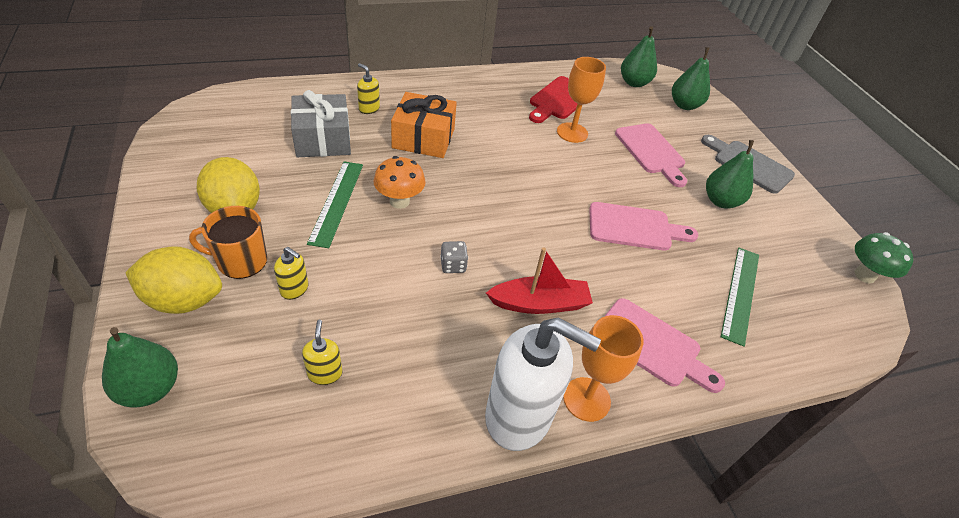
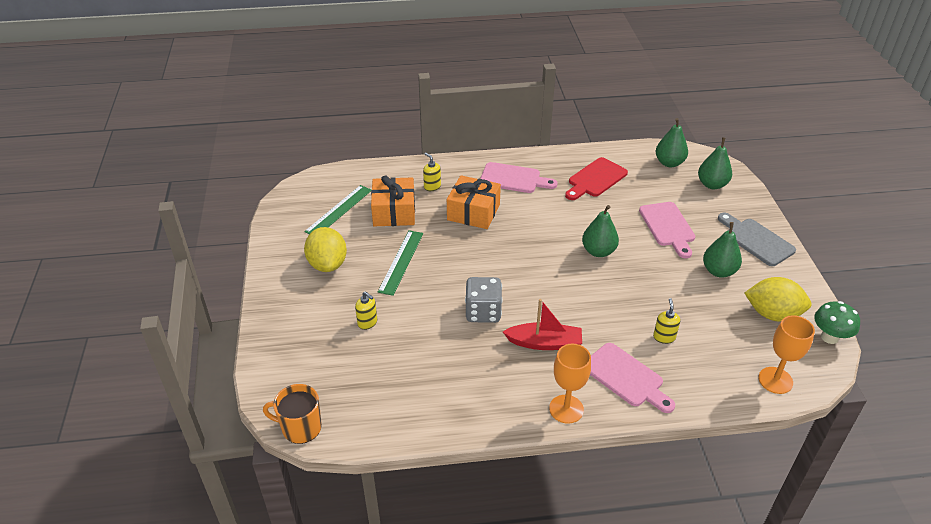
camera: 15 degrees right, 5 degrees down
(150, 388) = (274, 379): green pear -> green pear (598, 251)
(184, 300) = (294, 326): yellow lemon -> yellow lemon (772, 314)
(241, 261) = (331, 302): orange mug -> orange mug (300, 427)
(323, 139) = (394, 212): grey gift -> orange gift
(325, 373) = (385, 378): yellow soap dispenser -> yellow soap dispenser (664, 337)
(399, 201) = (448, 263): orange mushroom -> none
(453, 265) = (483, 312): grey dice -> grey dice, size x1.89
(519, 416) = (515, 415): white soap dispenser -> none
(572, 132) = (600, 209): orange goblet -> orange goblet (775, 380)
(634, 227) = (635, 290): pink cutting board -> pink cutting board (513, 179)
(741, 294) = (711, 345): green ruler -> green ruler (339, 210)

